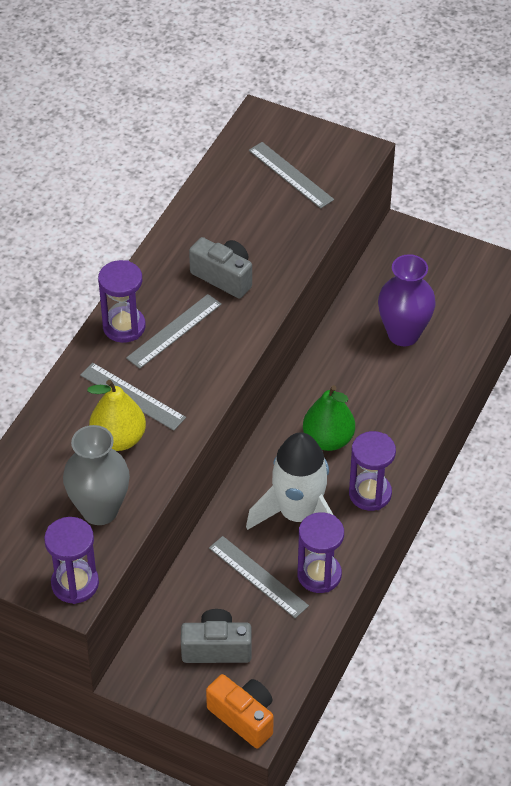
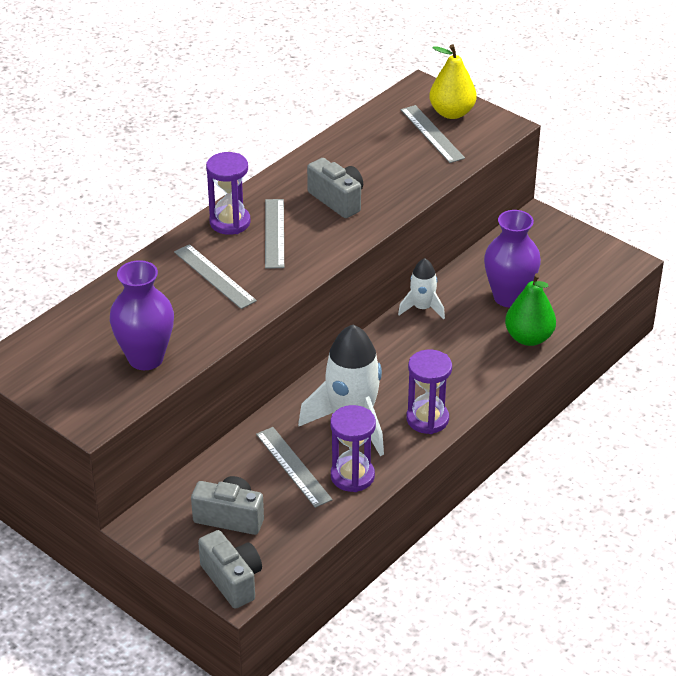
camera: 15 degrees right, 10 degrees down
(75, 584) = (97, 411): purple hourglass -> none
(100, 510) = (146, 358): grey vase -> purple vase
(118, 439) = (187, 306): yellow pear -> yellow pear (452, 113)
(174, 331) = (274, 233): grey ruler -> grey ruler turned 60 degrees counterclockwise
(243, 717) = (232, 580): orange camera -> grey camera
(323, 365) = (422, 308): none -> white rocket
(328, 439) = (404, 368): green pear -> green pear (529, 338)

